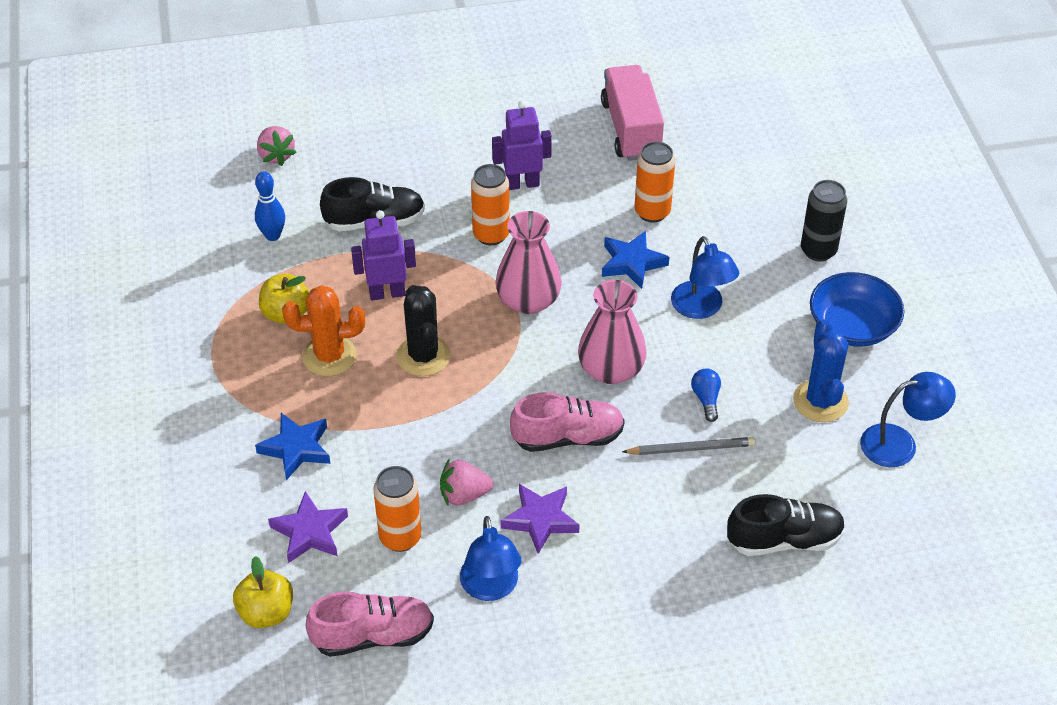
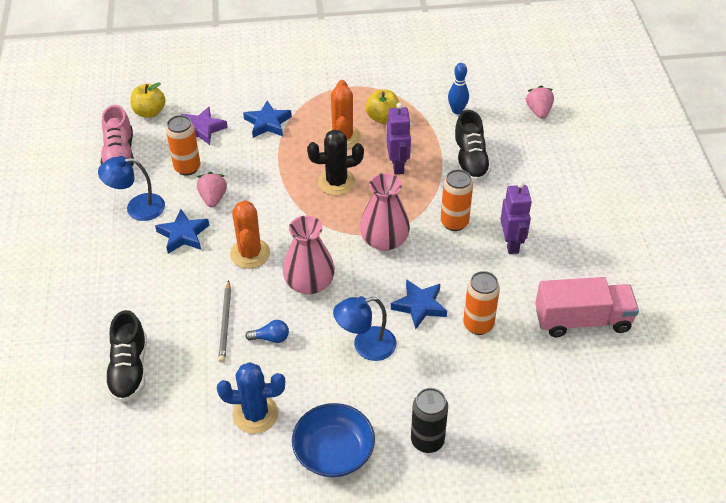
camera: 95 degrees right, 0 degrees up
(276, 155) = (538, 111): pink strawberry -> pink strawberry turned 105 degrees clockwise
(540, 520) = (183, 234): purple star -> blue star
(568, 437) = (250, 253): pink shoe -> orange cactus
(900, 444) = (201, 464): blue lamp -> none

